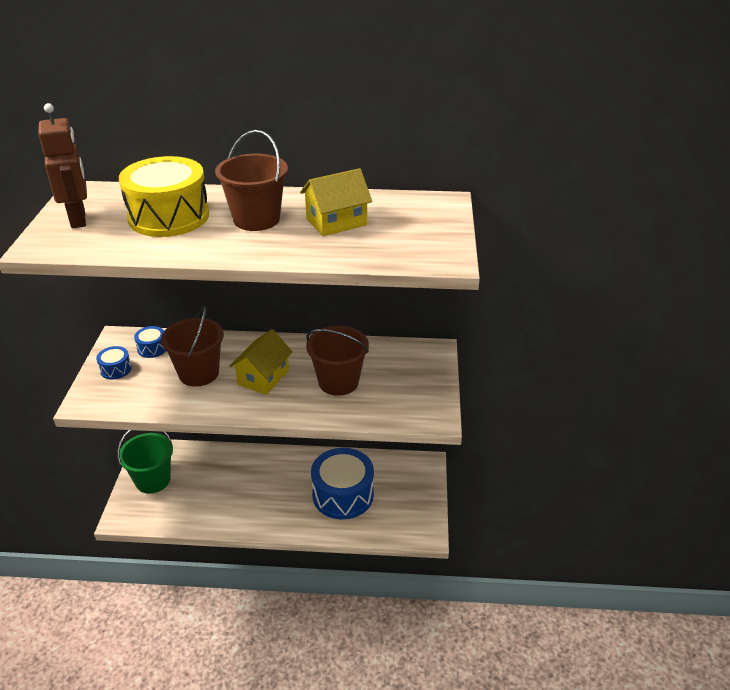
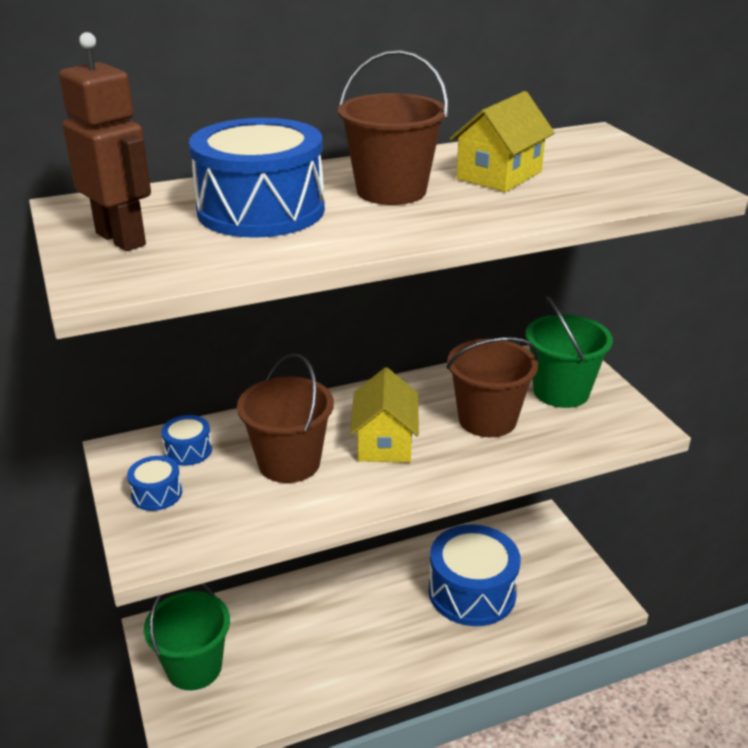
camera: 25 degrees left, 5 degrees down
(169, 216) = (261, 210): yellow drum -> blue drum
(404, 377) = (561, 391): none -> green bucket

